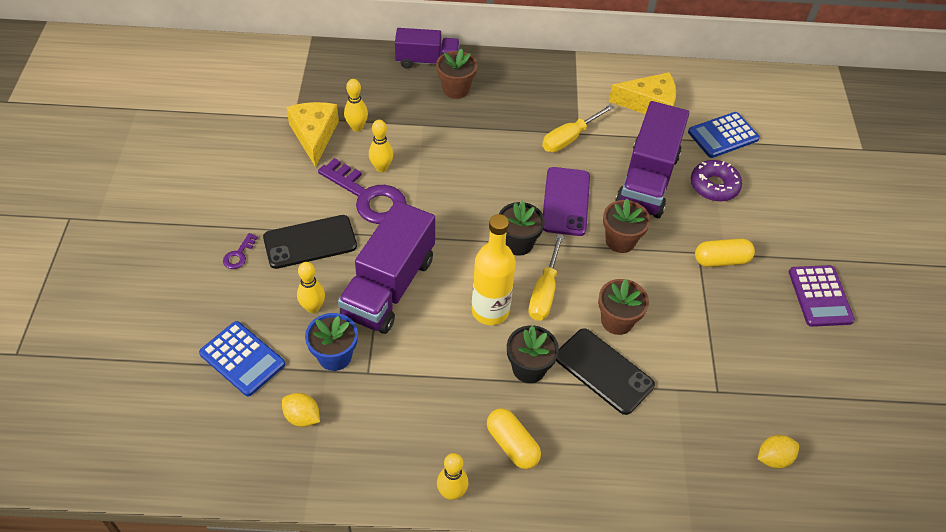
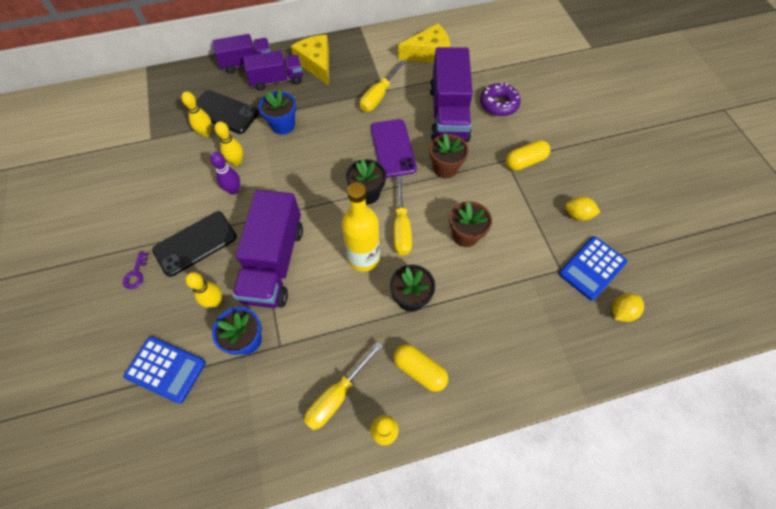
camera: 15 degrees left, 10 degrees up
(302, 417) = (235, 406): yellow lemon -> yellow lemon (577, 214)
(314, 135) = (172, 149): yellow cheese -> yellow cheese (316, 64)
(368, 197) = (234, 190): purple key -> purple bowling pin
(413, 441) = (337, 395): none -> yellow screwdriver
(446, 142) = (283, 125): none -> blue flower pot
(456, 89) = (277, 80): brown flower pot -> purple truck
(603, 371) = (470, 281): black phone -> black phone (224, 112)
(723, 135) = (491, 63): blue calculator -> blue calculator (592, 268)
(820, 296) = (605, 169): purple calculator -> none

